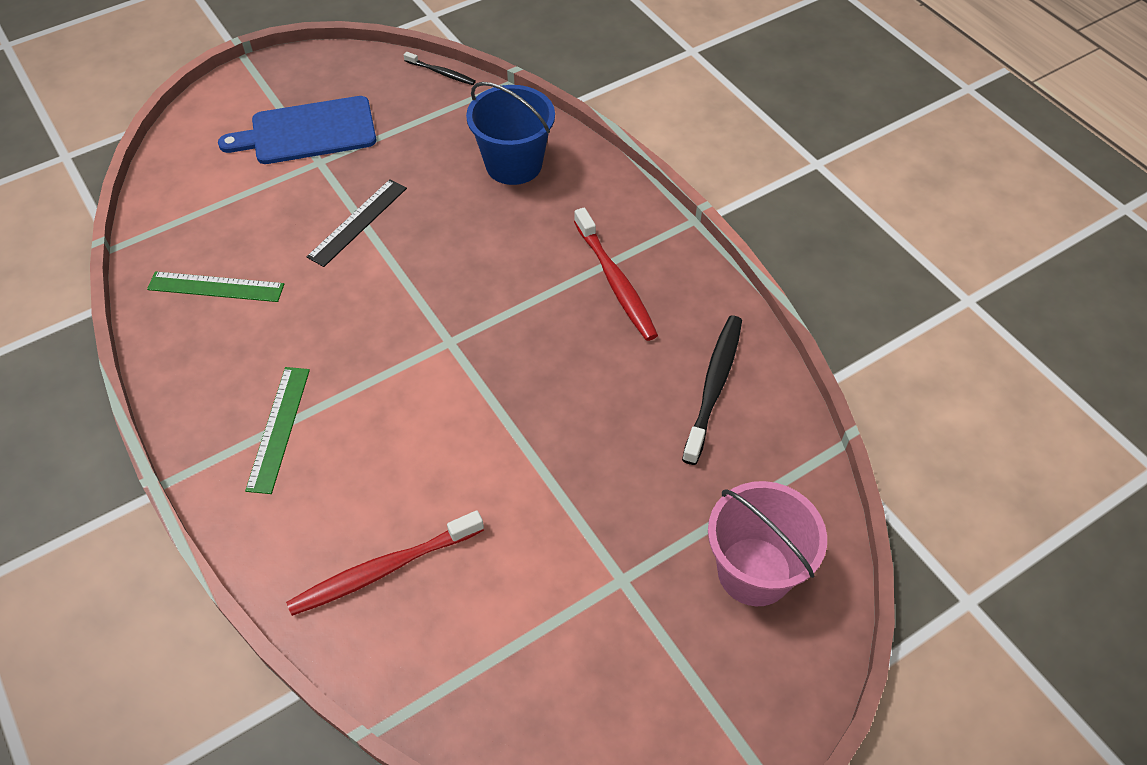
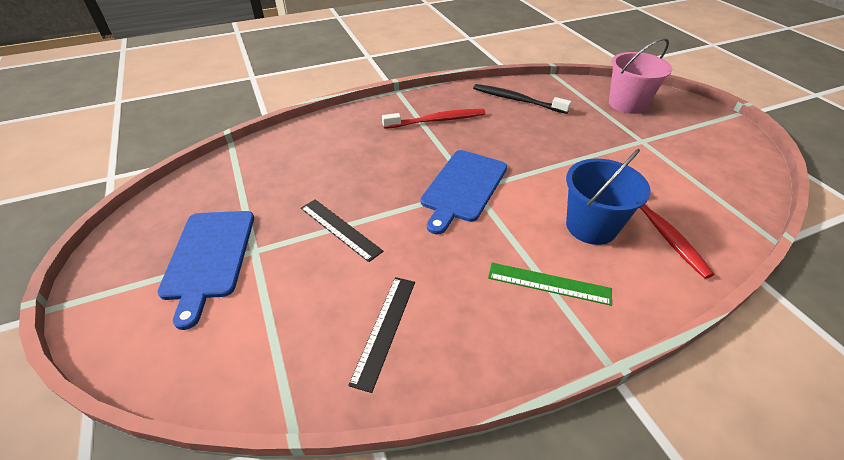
camera: 80 degrees left, 10 degrees down
(216, 287) = (384, 329): green ruler -> black ruler
(441, 73) = (193, 173): black toothbrush -> none
(451, 330) = (463, 187): none -> blue cutting board
(513, 164) = (317, 148): blue bucket -> blue bucket (591, 226)

